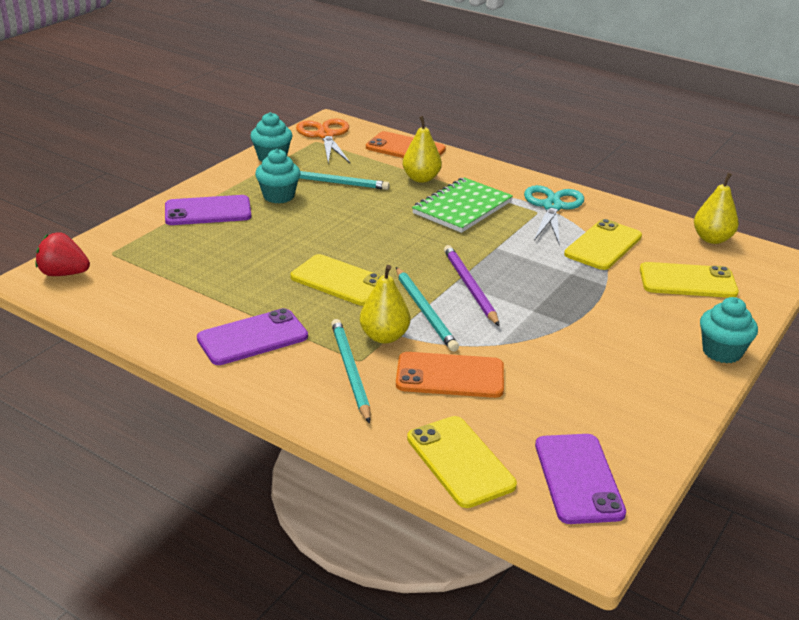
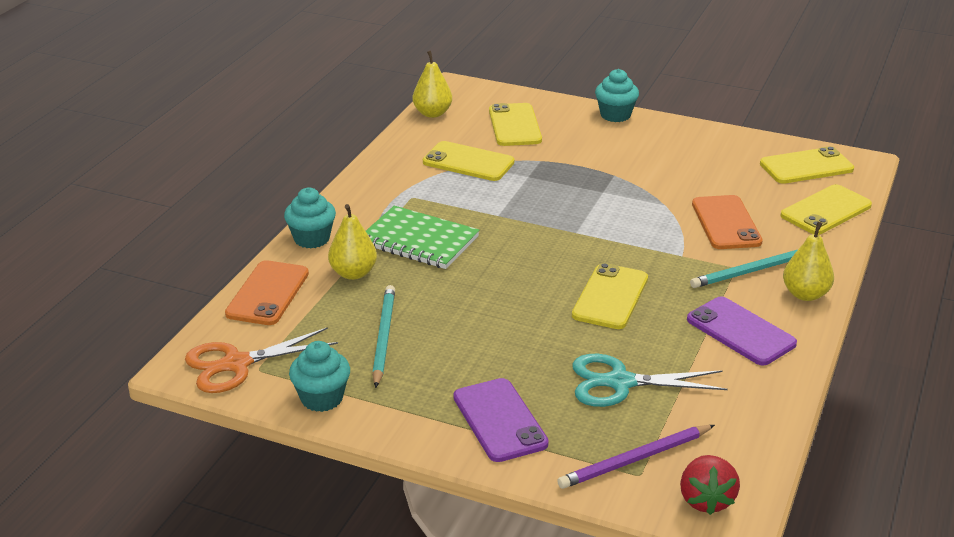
camera: 100 degrees left, 0 degrees up
(279, 196) = (436, 371): turquoise cupcake -> turquoise cupcake (312, 239)
(384, 337) = (691, 260): yellow pear -> yellow pear (805, 294)
(425, 311) = (637, 243): turquoise pencil -> none
(469, 287) = (581, 224): purple pencil -> purple pencil (635, 460)
(552, 206) = (396, 190): turquoise scissors -> turquoise scissors (620, 382)
(578, 478) = (806, 166): purple phone -> yellow phone

